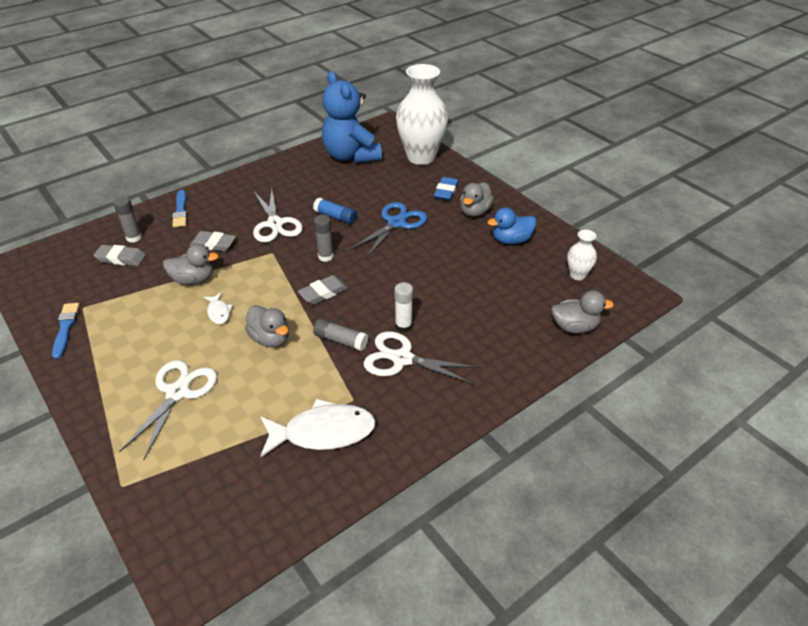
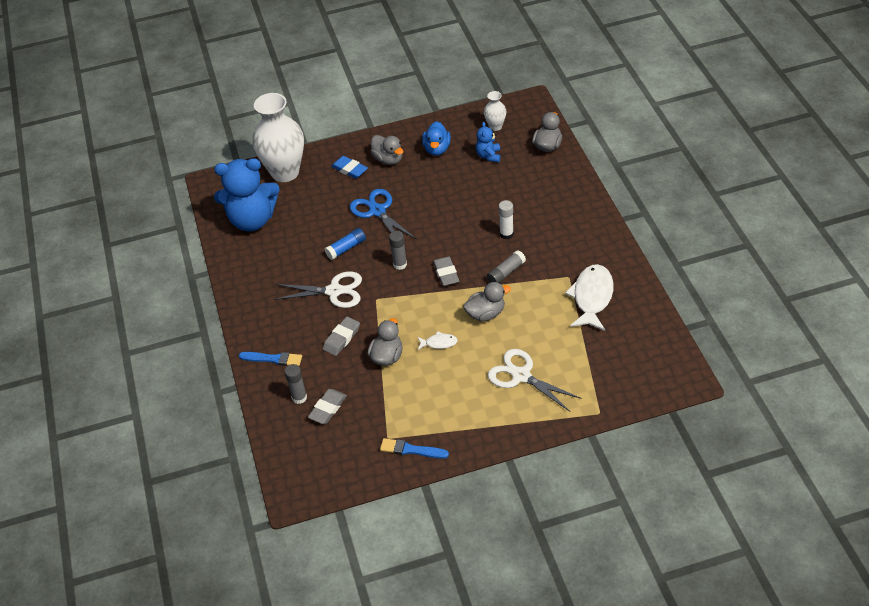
camera: 65 degrees left, 5 degrees up
(402, 359) = (540, 242): white scissors -> none
(525, 281) = (488, 156): none -> blue teddy bear

